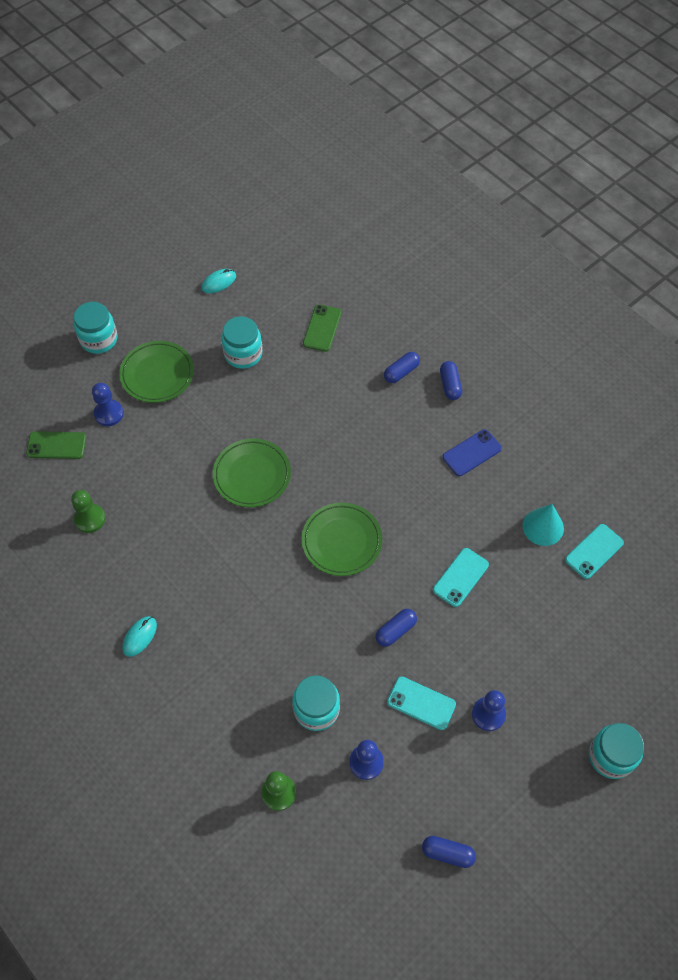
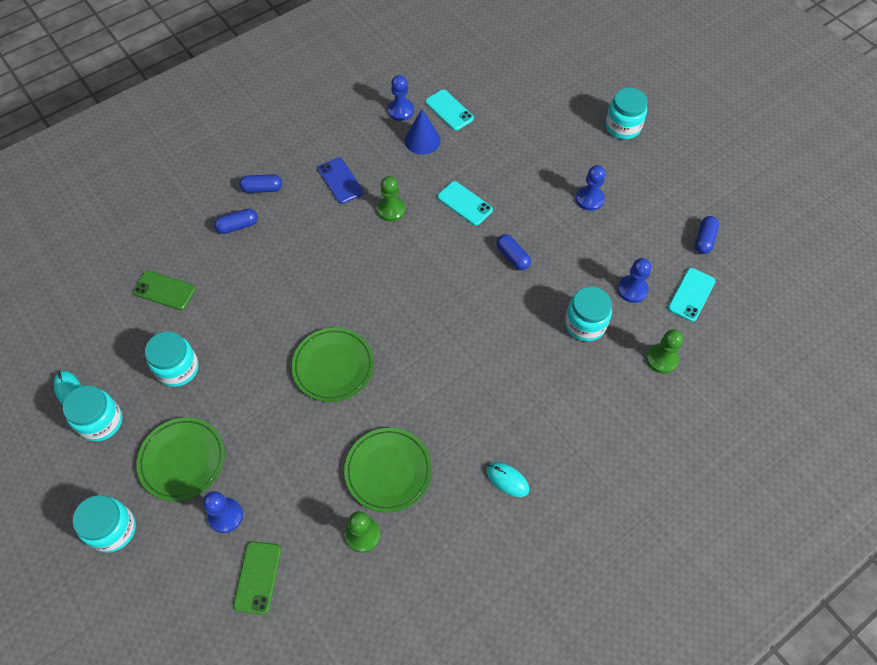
camera: 85 degrees left, 0 degrees up
(191, 311) = (101, 421): none -> turquoise jar
(341, 541) = (419, 292): green plate -> green plate (388, 471)
(401, 372) = (237, 226): blue capsule -> blue capsule turned 75 degrees counterclockwise
(421, 703) = (580, 244): turquoise phone -> turquoise phone (691, 295)
(441, 505) = (391, 210): none -> green pawn
(543, 527) = (422, 140): turquoise cone -> blue cone
(582, 500) = (401, 111): none -> blue pawn

